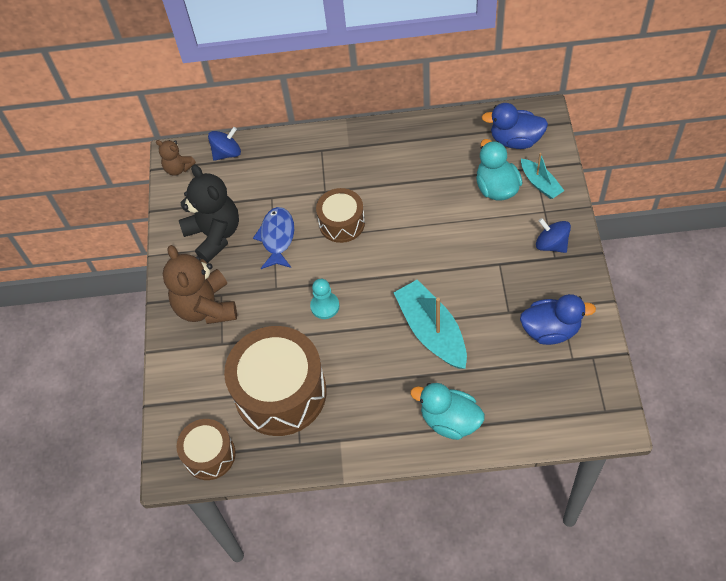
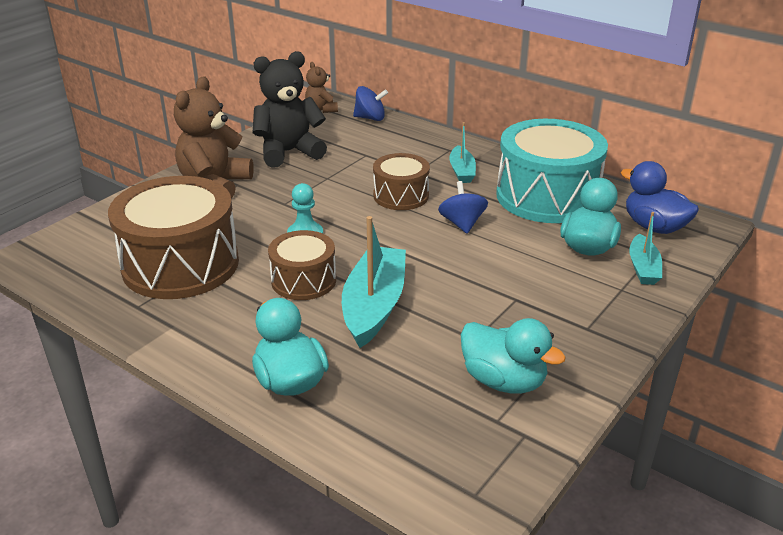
camera: 35 degrees right, 25 degrees down
(209, 455) = (64, 267): brown drum -> brown drum (303, 280)
(214, 235) = (289, 152): black teddy bear -> black teddy bear turned 120 degrees counterclockwise
(277, 238) = (333, 177): blue fish -> none
(353, 168) = (462, 171): none -> turquoise boat
(430, 155) = (547, 196): none -> turquoise drum
(550, 330) = (503, 381): blue duck -> turquoise duck
(551, 244) = (596, 316): blue spinning top -> blue spinning top (462, 224)

